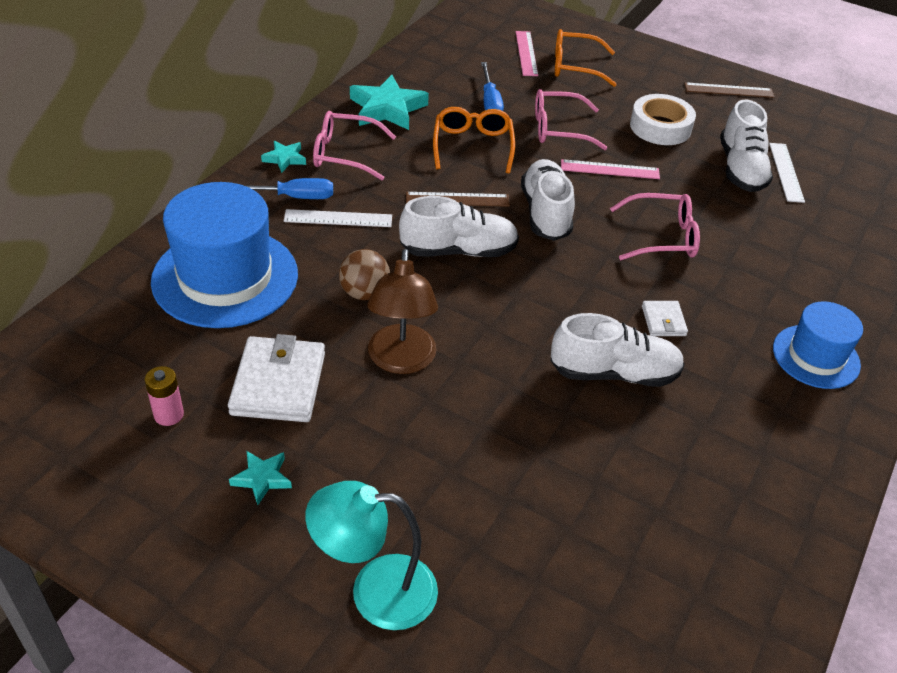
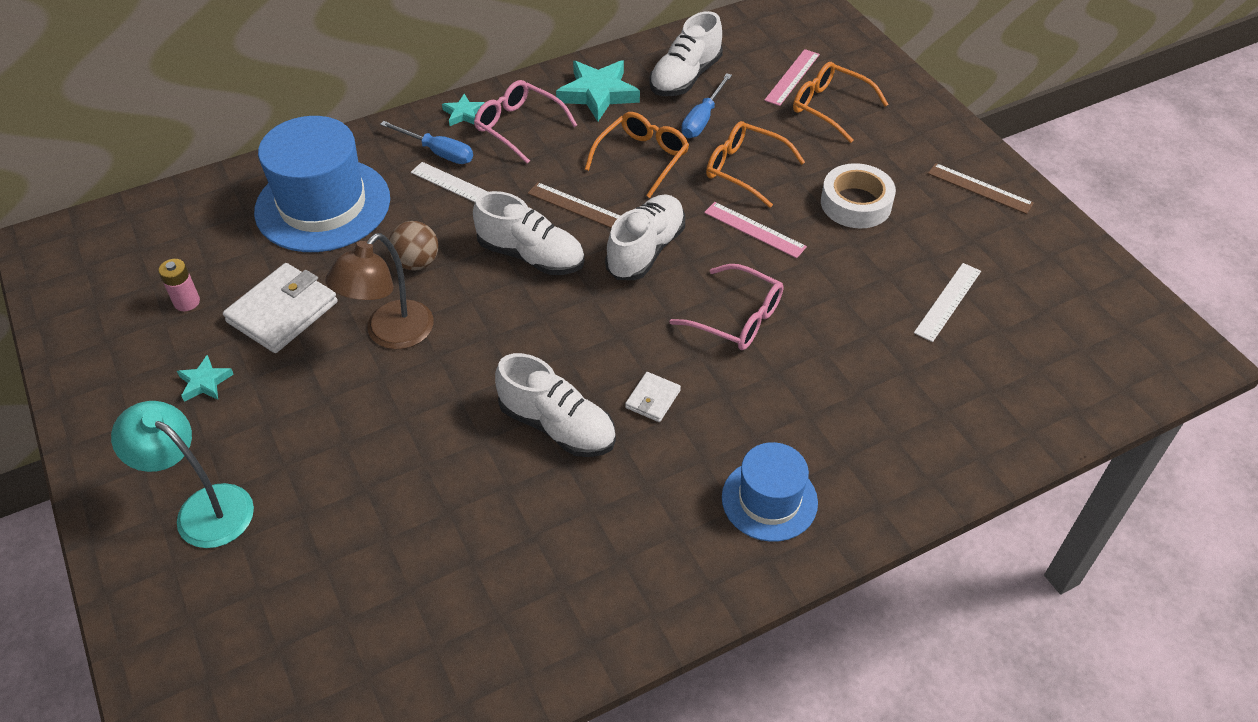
camera: 35 degrees right, 5 degrees up
(558, 129) = (744, 169): pink glasses -> orange glasses
(740, 169) = (898, 279): white shoe -> white shoe (685, 77)

